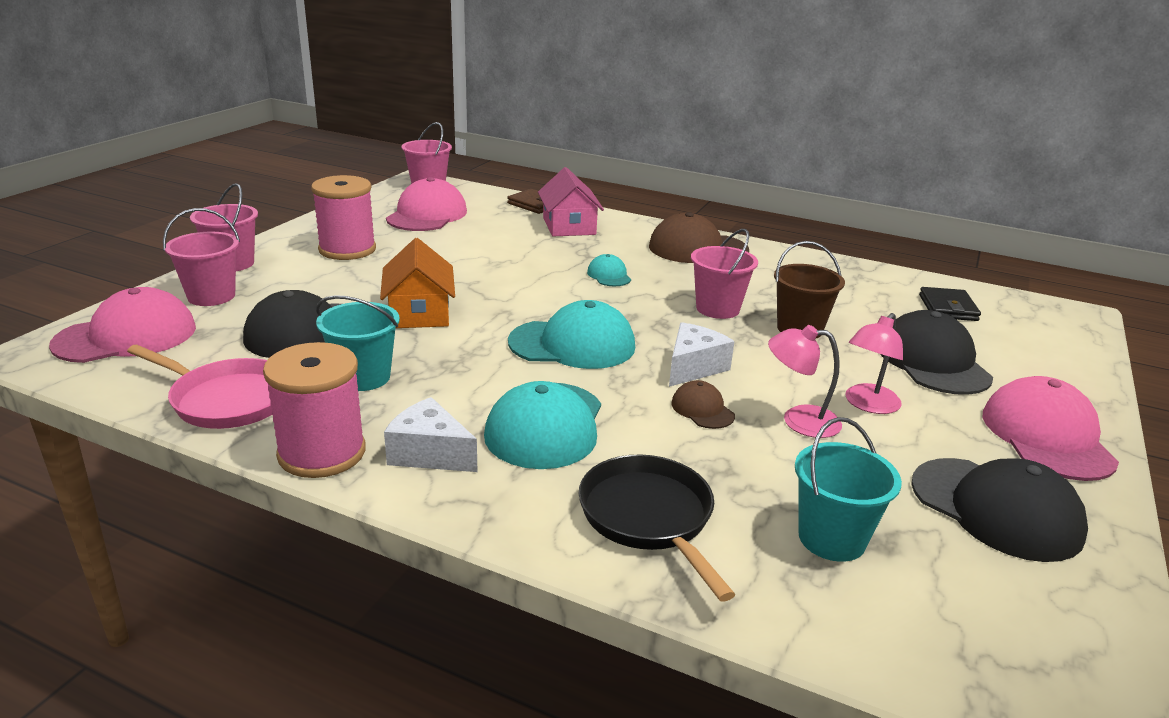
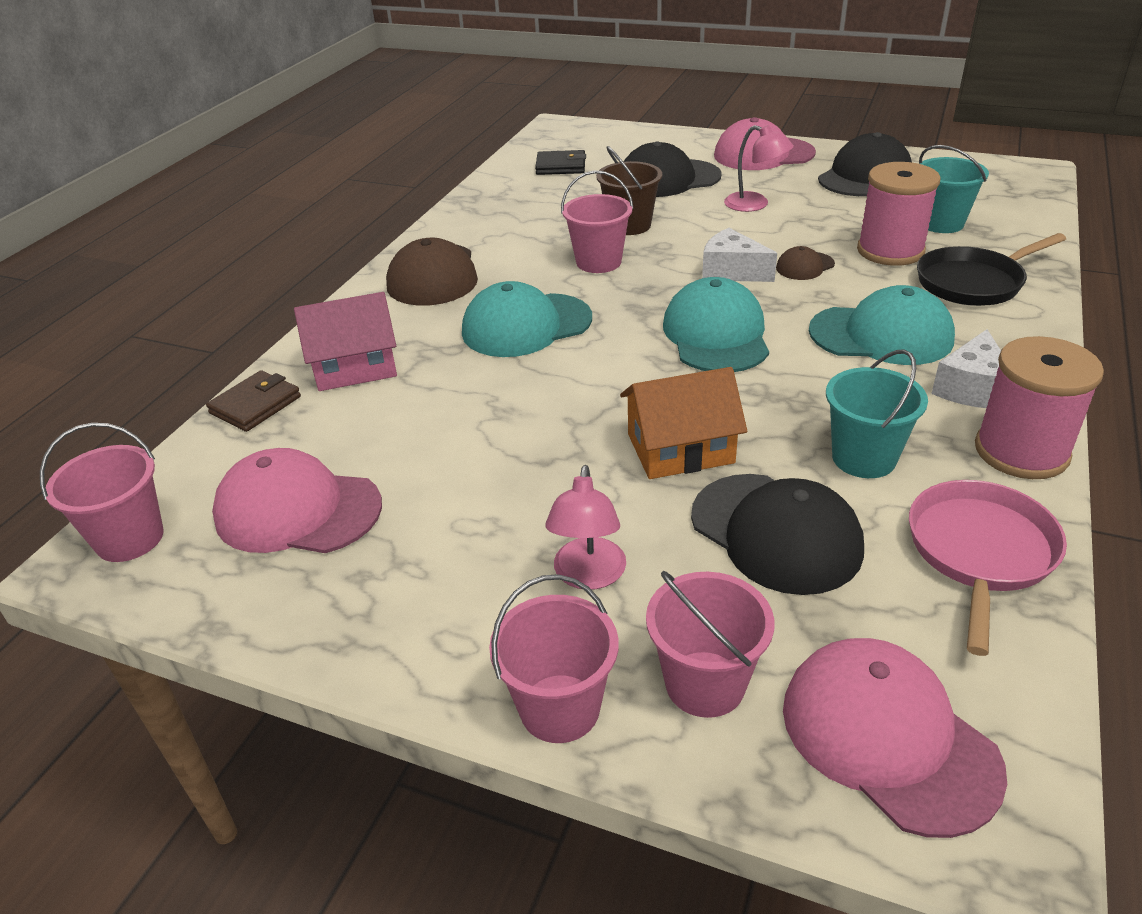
camera: 90 degrees left, 10 degrees up
(347, 249) = (470, 569): pink spool -> pink spool (890, 251)
(609, 275) = (526, 325): turquoise cap -> turquoise cap, size x2.01
(799, 420) = (796, 229): pink lamp -> pink lamp (588, 576)

